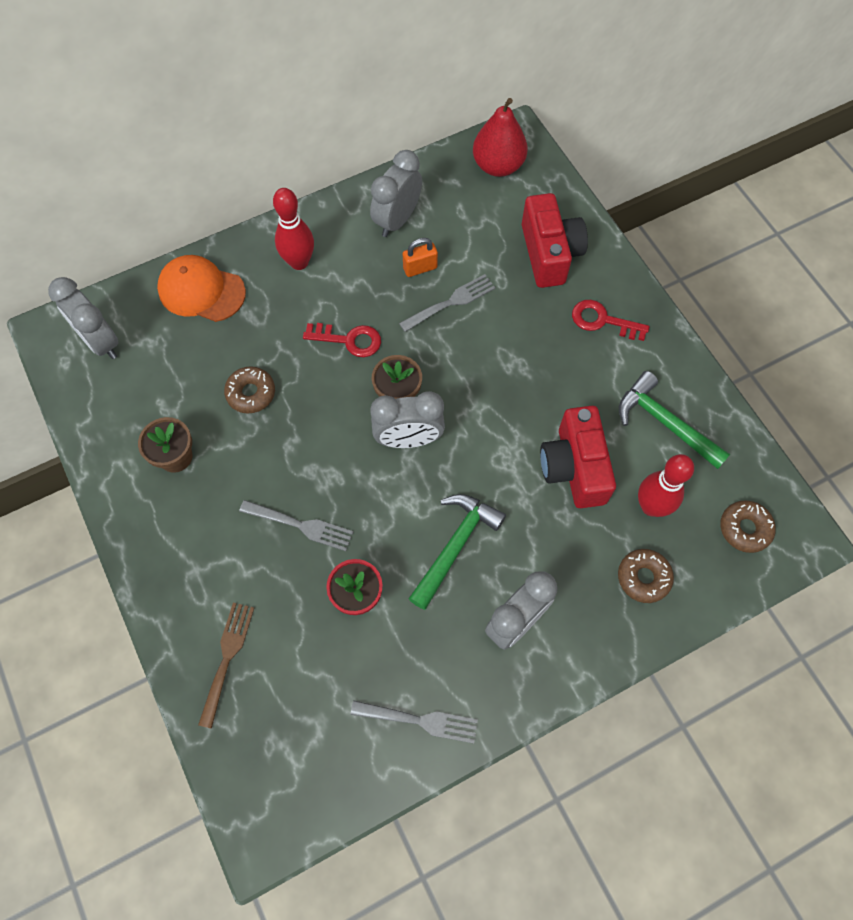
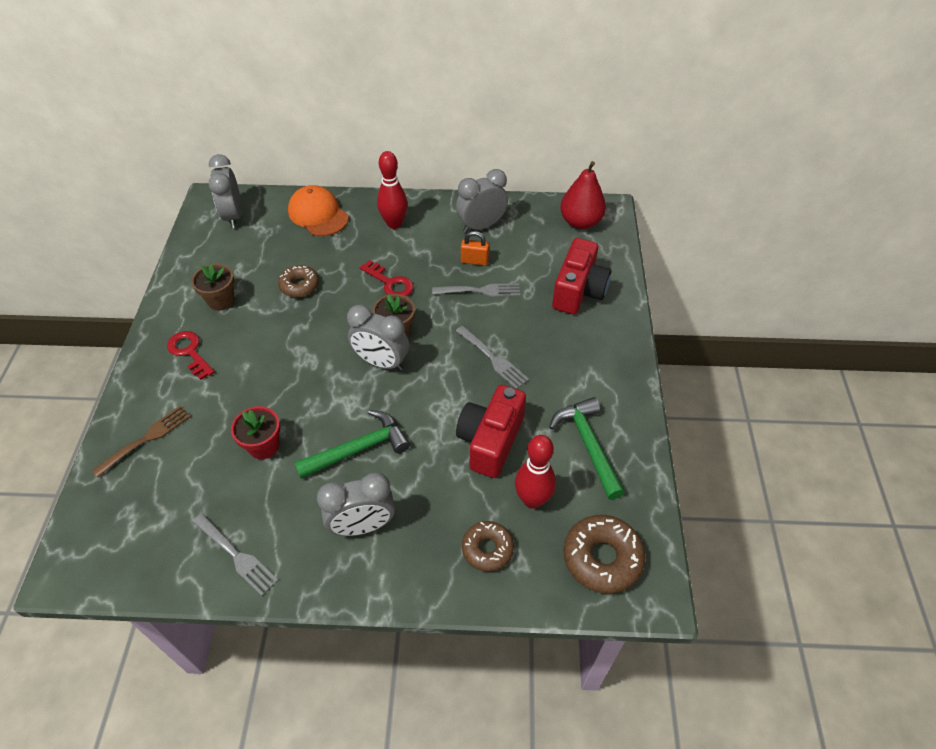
camera: 30 degrees right, 15 degrees down
(301, 525) = (264, 381): grey fork -> grey fork (493, 359)
(603, 321) = (588, 352): red key -> red key (189, 352)
(745, 529) = (602, 558): brown donut -> brown donut, size x1.53

